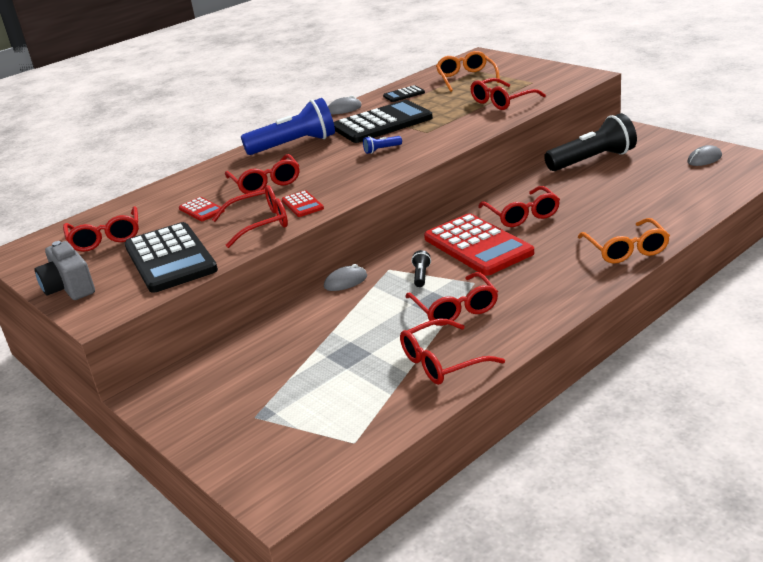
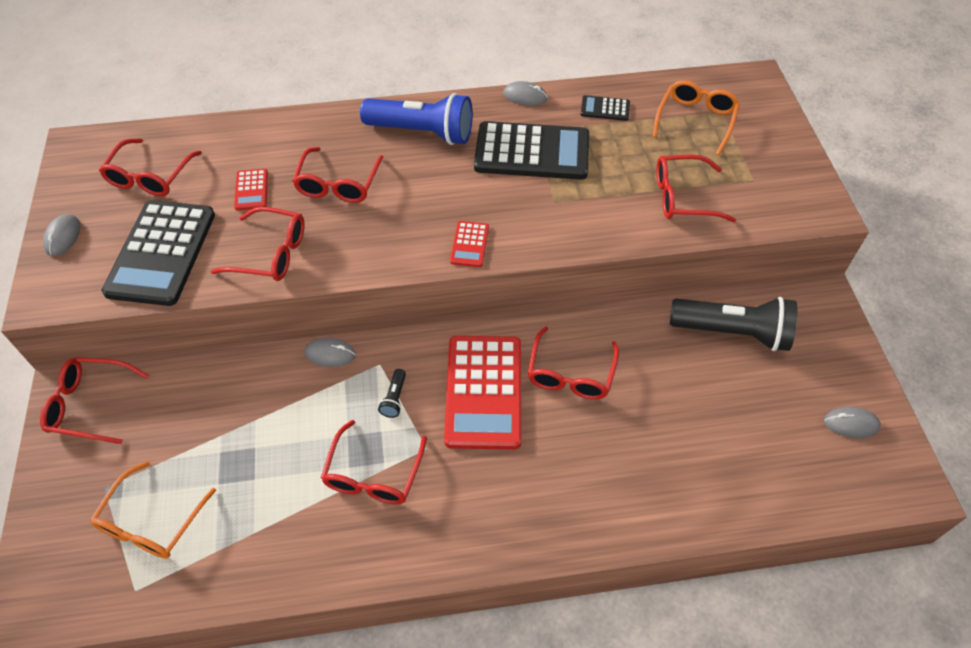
camera: 30 degrees right, 25 degrees up
(69, 288) = (63, 237): grey camera -> grey mouse
(302, 204) = (331, 249): red calculator -> red calculator (470, 244)
(381, 150) = (483, 203): blue flashlight -> none
(421, 276) = (394, 398): black flashlight -> black flashlight turned 150 degrees clockwise
(442, 362) = (290, 544): red glasses -> red glasses (90, 405)
(626, 250) = (605, 516): orange glasses -> orange glasses (151, 522)

